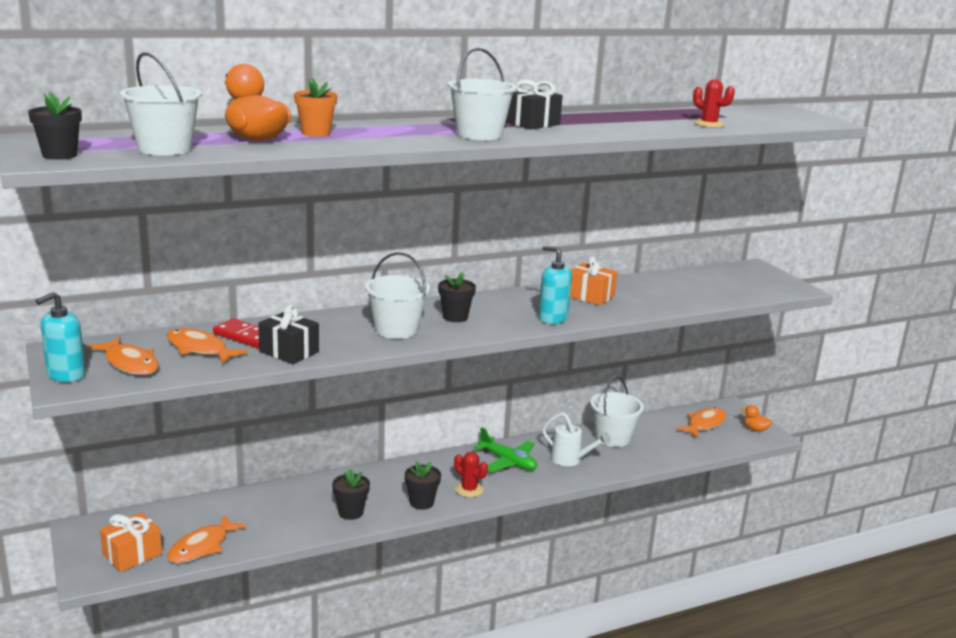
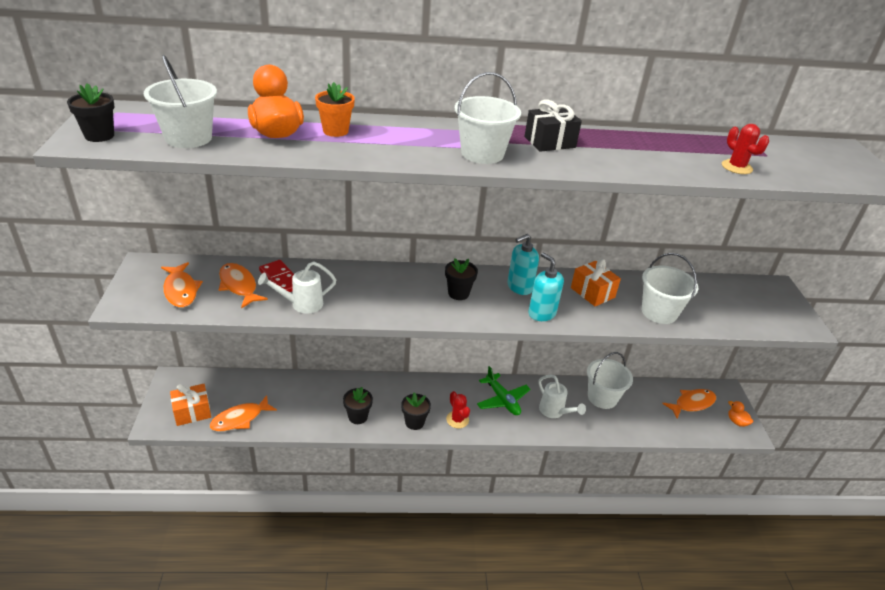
camera: 20 degrees right, 15 degrees up
(66, 375) = (130, 292): turquoise soap dispenser -> turquoise soap dispenser (519, 287)
(289, 352) = (302, 304): black gift -> white watering can
(396, 330) = (401, 298): white bucket -> white bucket (659, 312)

